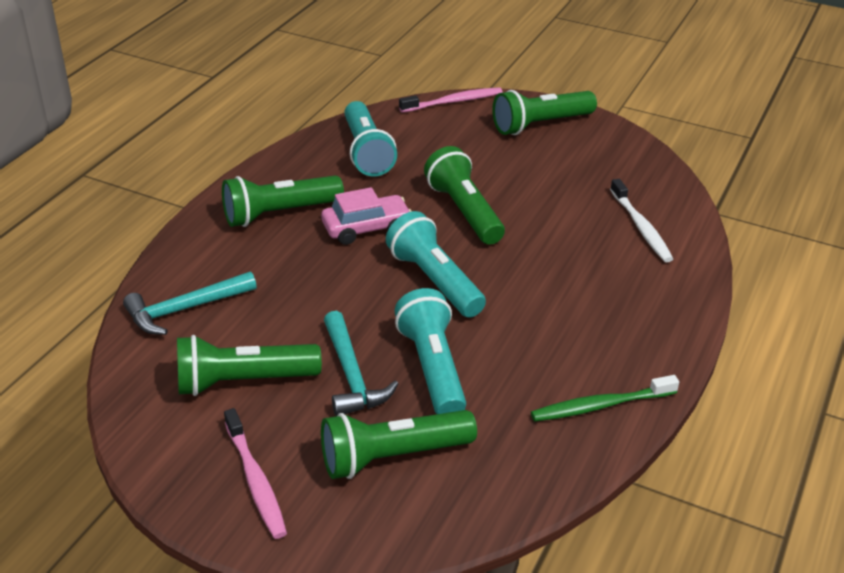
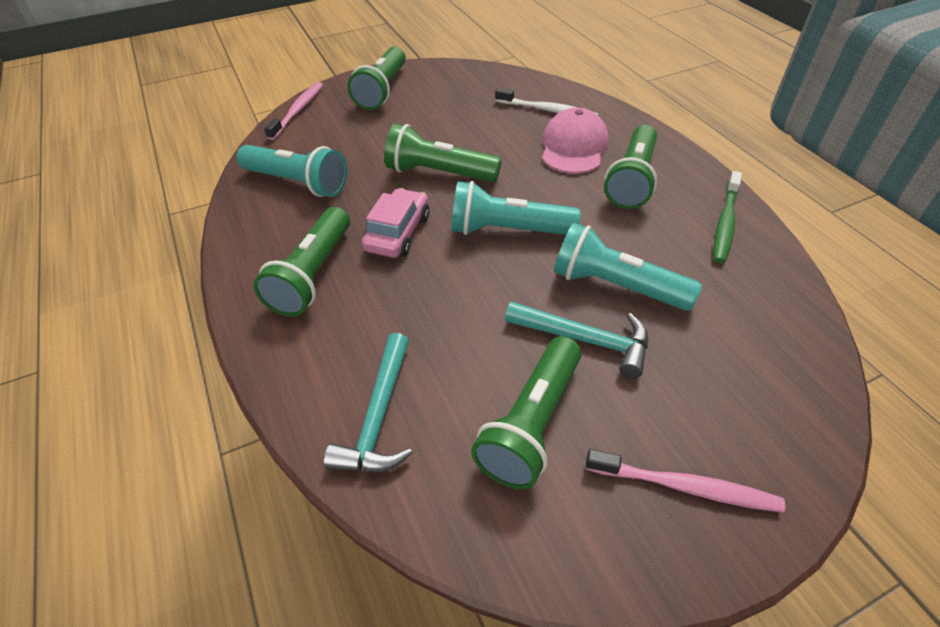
camera: 50 degrees left, 10 degrees up
(392, 457) = (712, 367): green flashlight -> green flashlight (632, 180)
(601, 267) = (574, 147): none -> pink cap

